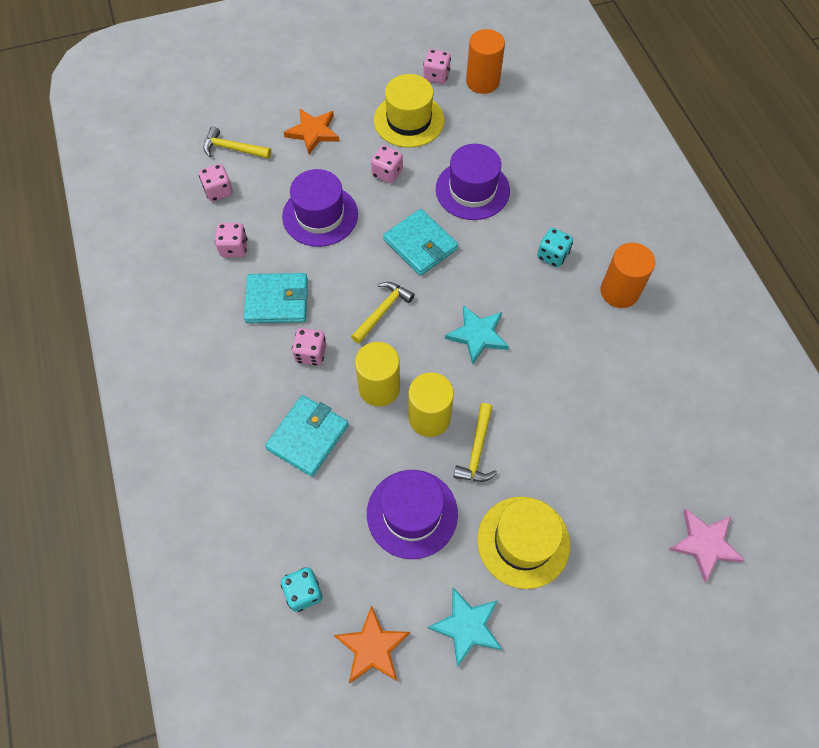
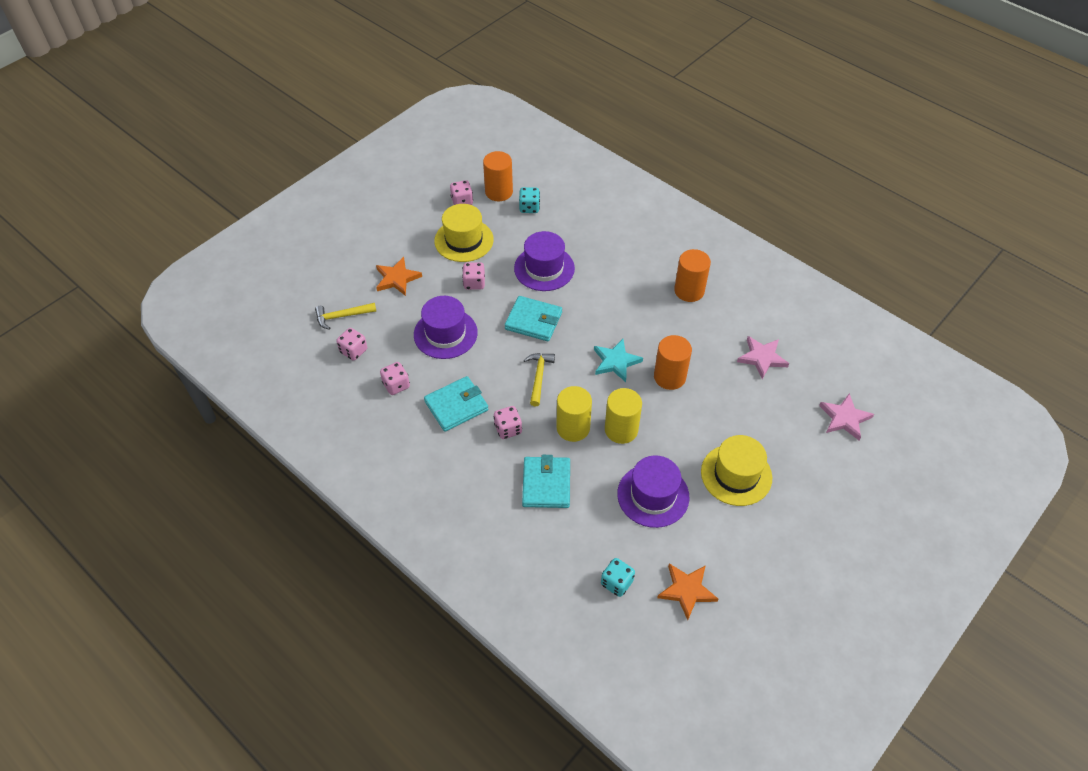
camera: 30 degrees left, 10 degrees down
(467, 626) = (737, 544): turquoise star -> none
(477, 450) = (667, 434): yellow hammer -> none
(526, 383) = (669, 377): none -> orange cylinder
(552, 255) = (629, 287): turquoise dice -> turquoise dice (529, 207)
(652, 415) = (762, 358): none -> pink star

